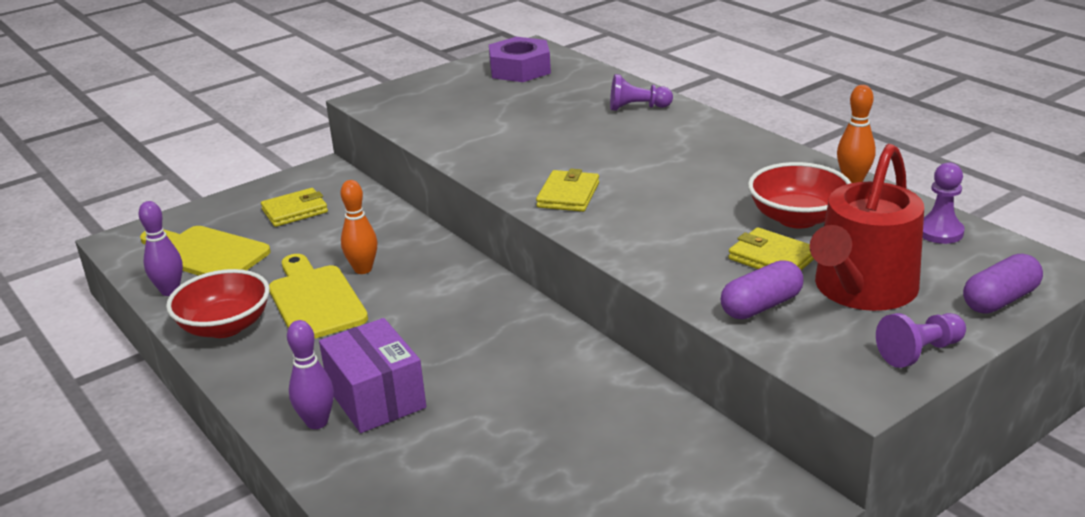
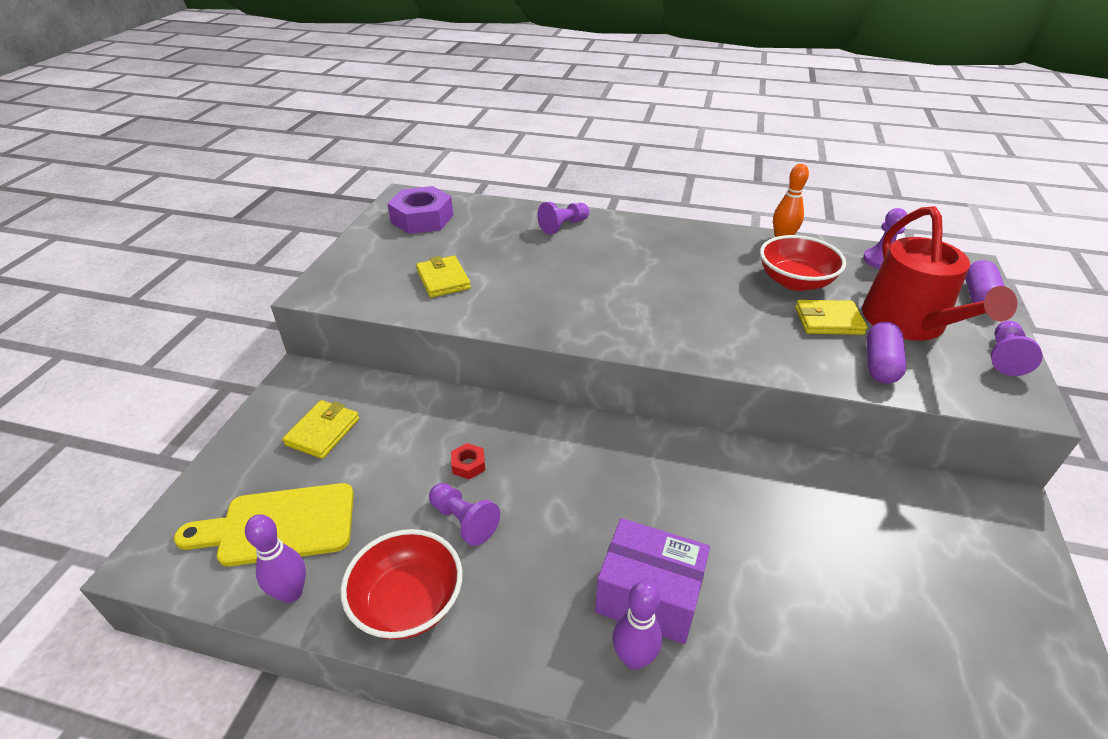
camera: 40 degrees left, 10 degrees up
(315, 300) = (464, 521): yellow cutting board -> purple pawn
(363, 269) = (468, 465): orange bowling pin -> red nut
(568, 195) = (623, 323): yellow wallet -> yellow wallet (443, 280)

